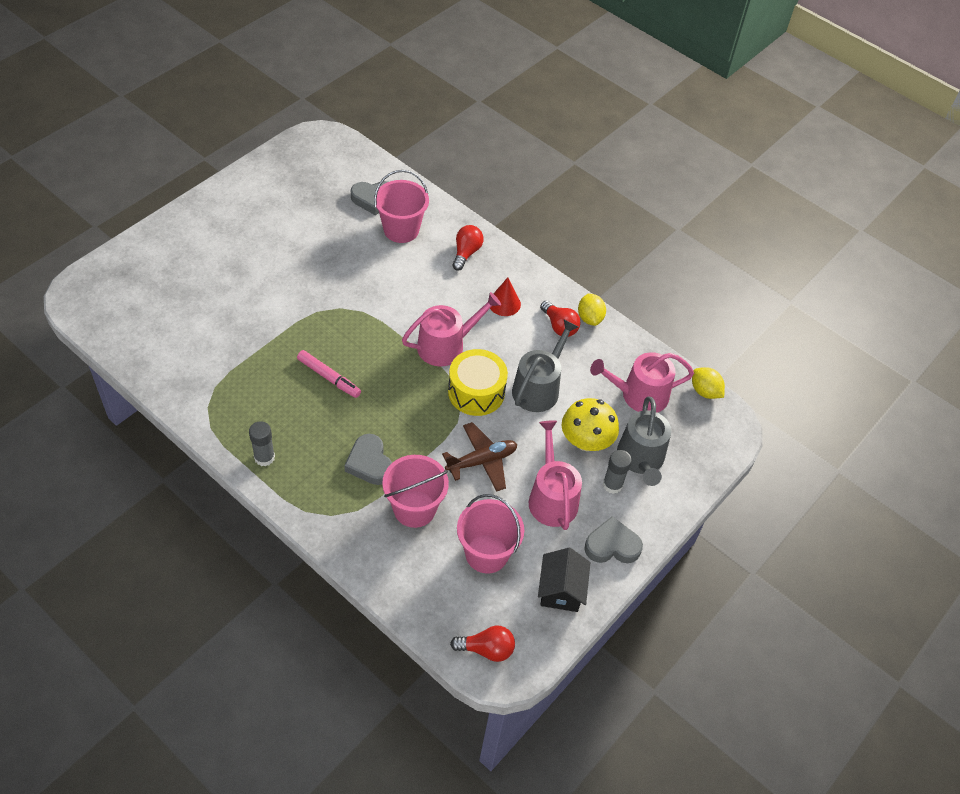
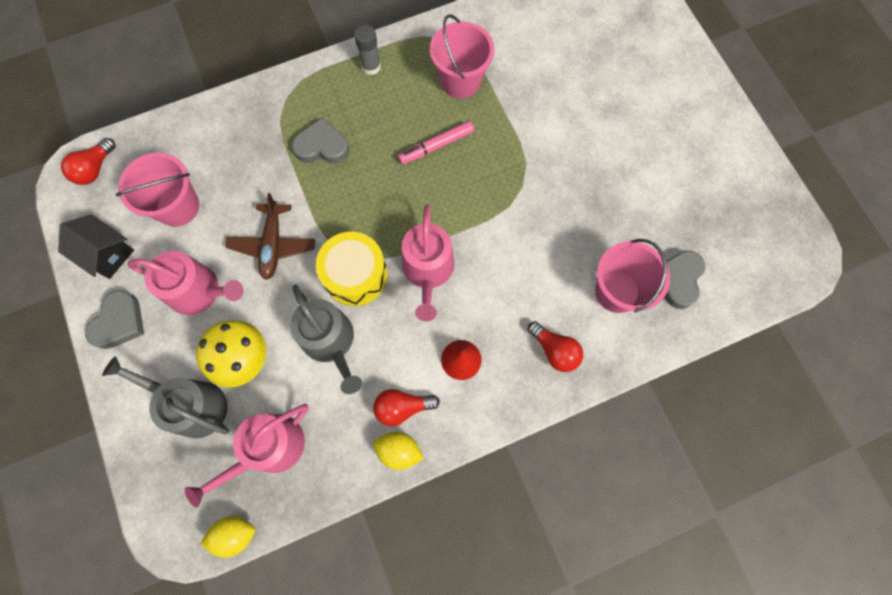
camera: 120 degrees right, 20 degrees up
(414, 509) = (255, 165): pink bucket -> pink bucket (460, 81)
(612, 485) = (180, 358): grey glue stick -> none
(638, 395) = (269, 449): pink watering can -> pink watering can turned 150 degrees counterclockwise

